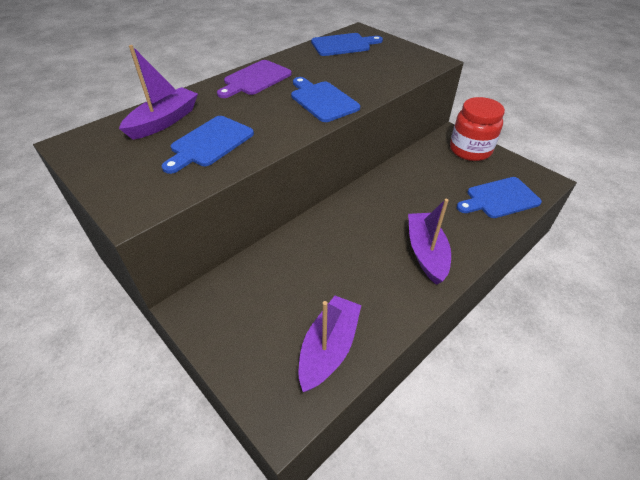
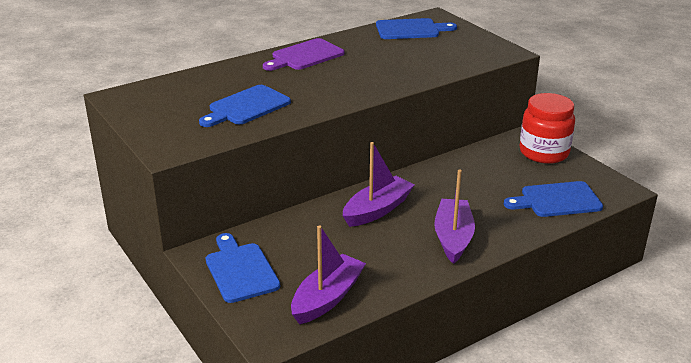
camera: 10 degrees right, 15 degrees down
(164, 121) = (206, 86): purple boat -> purple boat (377, 210)
(322, 100) = (368, 80): blue cutting board -> blue cutting board (240, 270)

